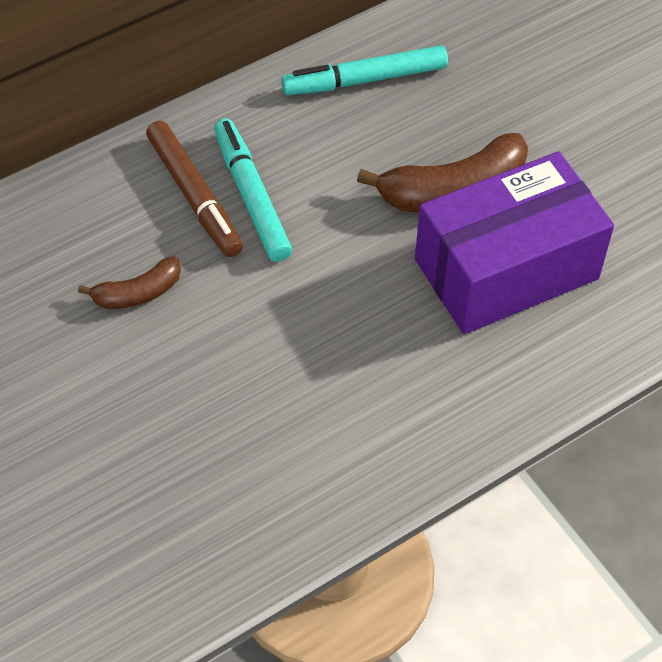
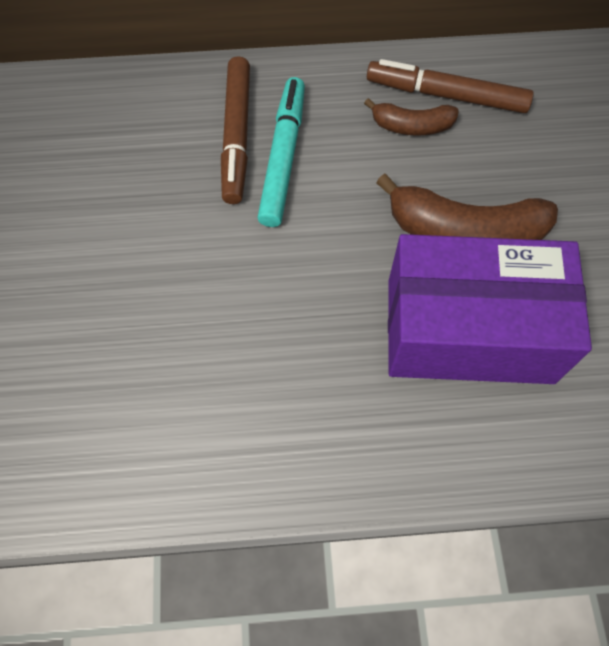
camera: 30 degrees right, 10 degrees up
(138, 293) = (135, 200): brown banana -> brown banana (412, 126)
(365, 80) = (446, 95): turquoise marker -> brown marker

